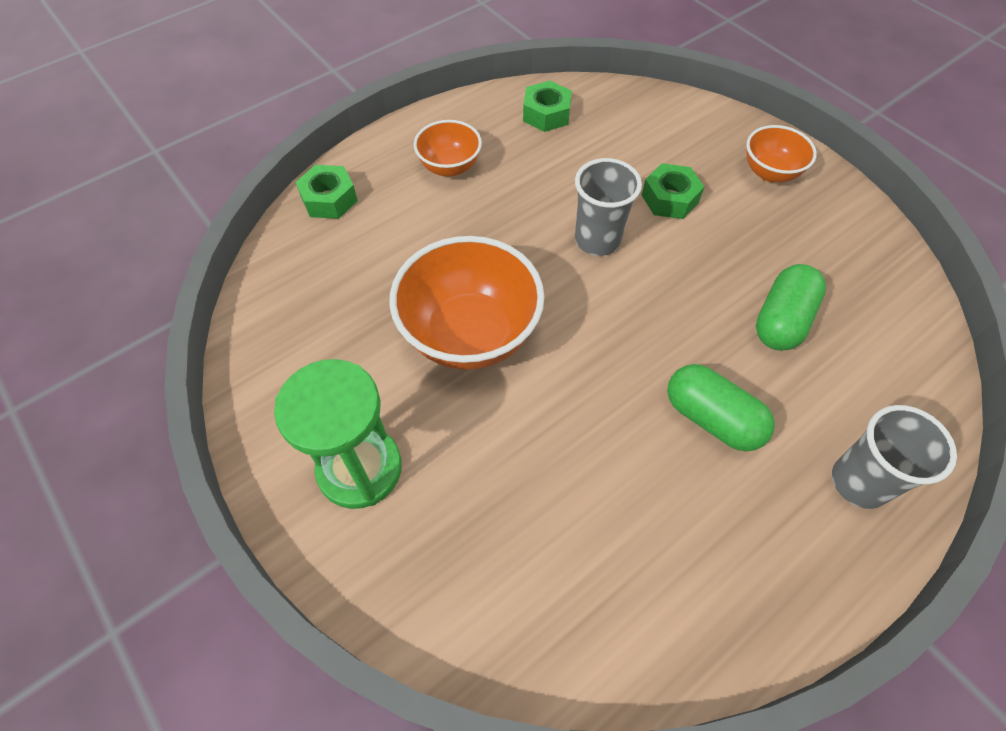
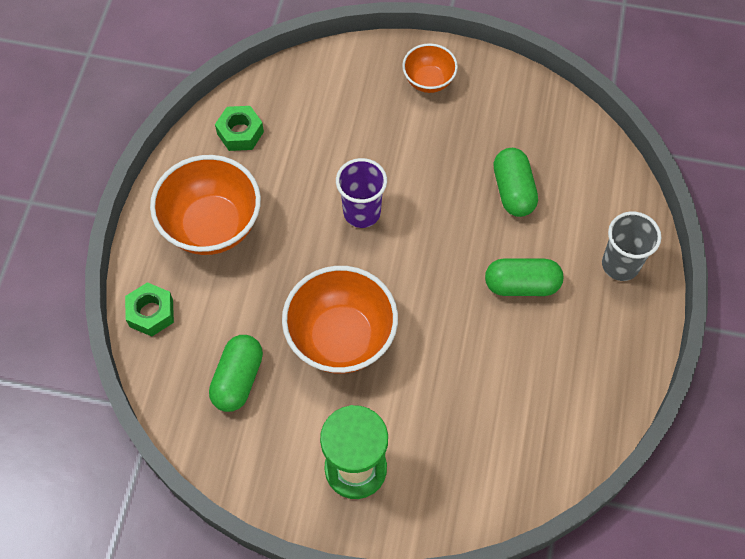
camera: 40 degrees left, 5 degrees up
(341, 302) = (238, 379): none -> green capsule
(449, 167) = (212, 226): orange bowl -> orange bowl, size x1.83
(597, 240) = (362, 212): grey cup -> purple cup
(669, 199) = (381, 147): green nut -> none

